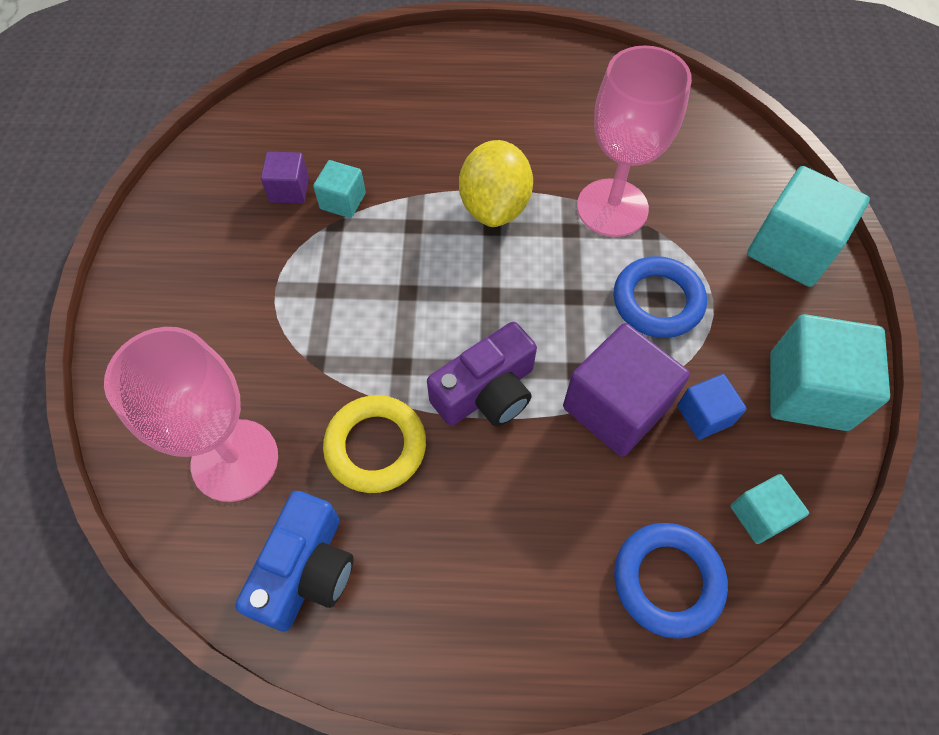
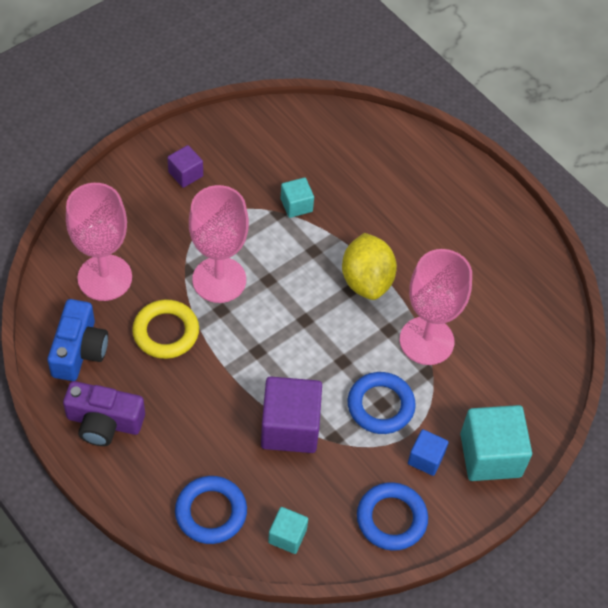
camera: 45 degrees right, 5 degrees down
(289, 190) = (278, 174): purple cube -> purple cube (185, 174)
(306, 570) = (79, 350): blue camera -> blue camera turned 60 degrees counterclockwise
(360, 339) = (219, 280): none -> pink goblet
(486, 392) = (242, 360): purple camera -> purple camera (104, 422)
(494, 207) = (366, 281): yellow lemon -> yellow lemon turned 60 degrees counterclockwise
(704, 415) = (325, 474): blue cube -> blue cube (426, 458)
(808, 391) = (391, 519): turquoise cube -> blue ring

